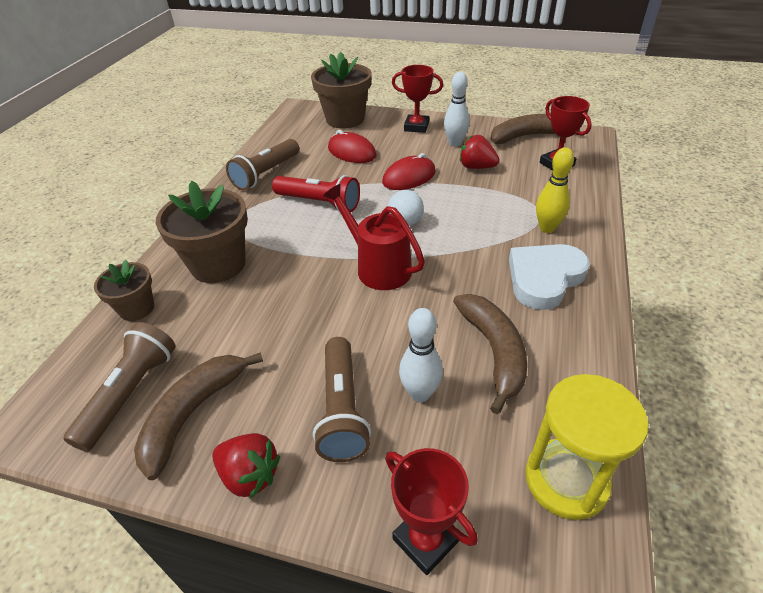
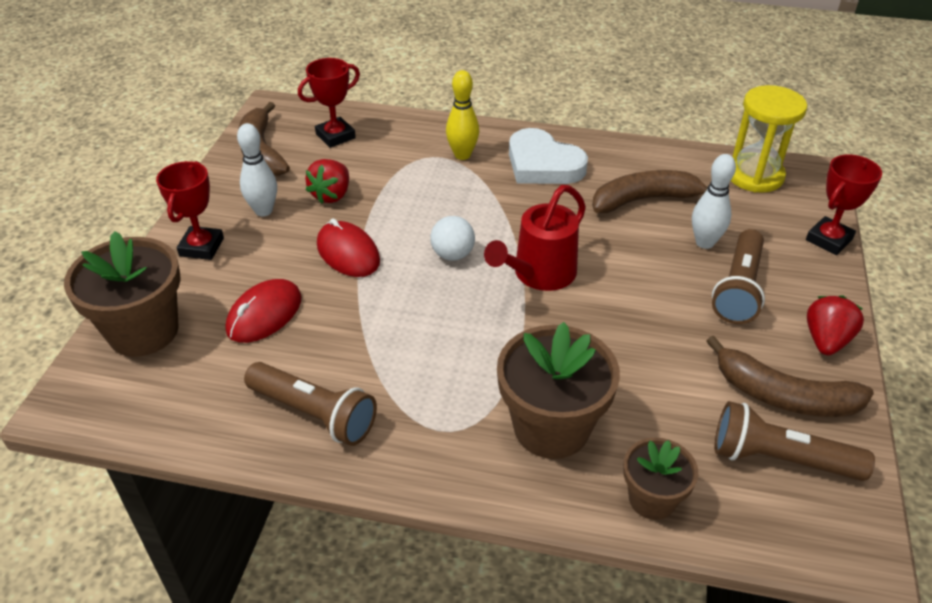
camera: 95 degrees left, 0 degrees up
(319, 203) = (405, 338): red flashlight -> none
(342, 409) = (738, 289): brown flashlight -> brown flashlight turned 120 degrees clockwise

